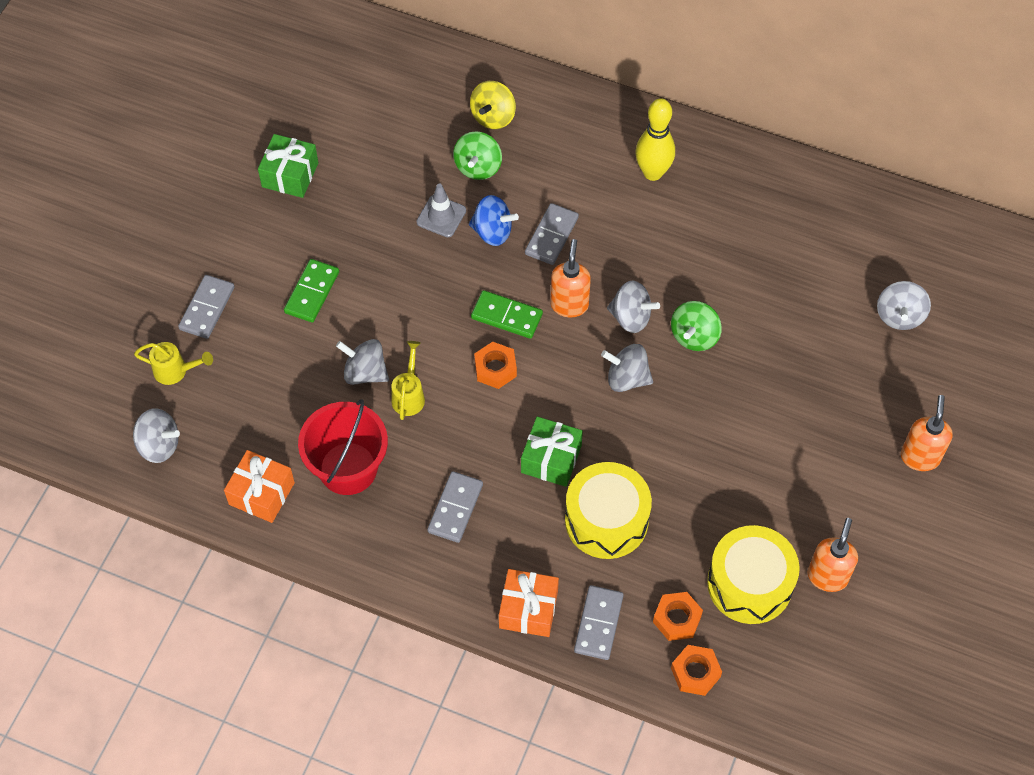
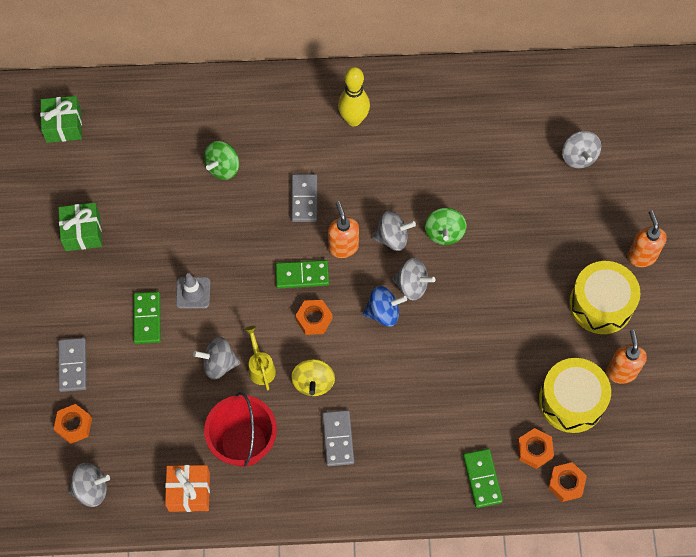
camera: 25 degrees left, 5 degrees up
(175, 371) = (74, 425): yellow watering can -> orange nut
(441, 216) = (214, 218): grey traffic cone -> grey traffic cone (193, 293)
(478, 167) = (223, 167): green spinning top -> green spinning top turned 45 degrees clockwise
(492, 232) = (259, 214): blue spinning top -> blue spinning top (383, 312)
(493, 117) = (214, 123): yellow spinning top -> yellow spinning top (313, 383)
(528, 609) = (427, 491): orange gift -> none
(551, 459) = (388, 370): green gift -> green gift (63, 125)
(598, 624) = (482, 478): grey domino -> green domino
(606, 520) = (450, 399): yellow drum -> yellow drum (601, 304)
(626, 378) = (412, 285): grey spinning top -> grey spinning top turned 150 degrees counterclockwise

